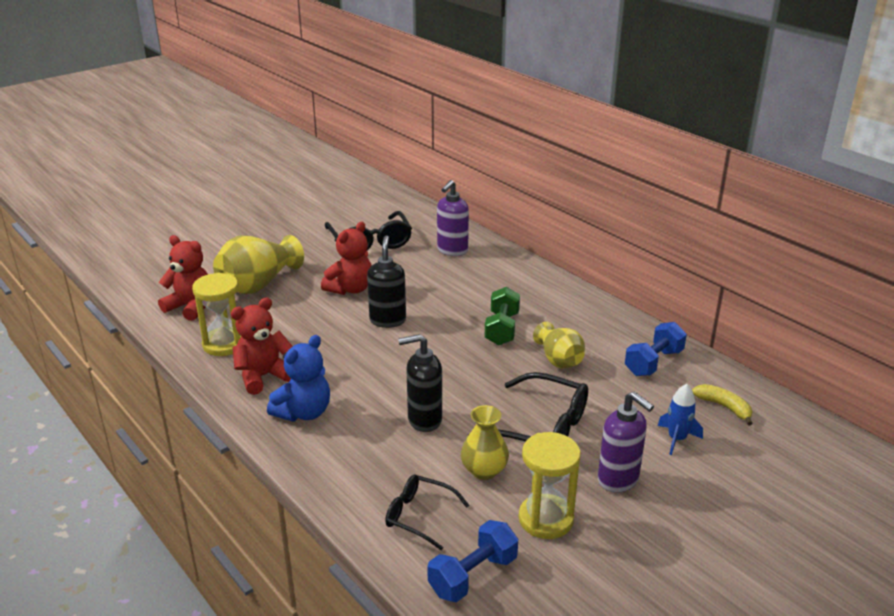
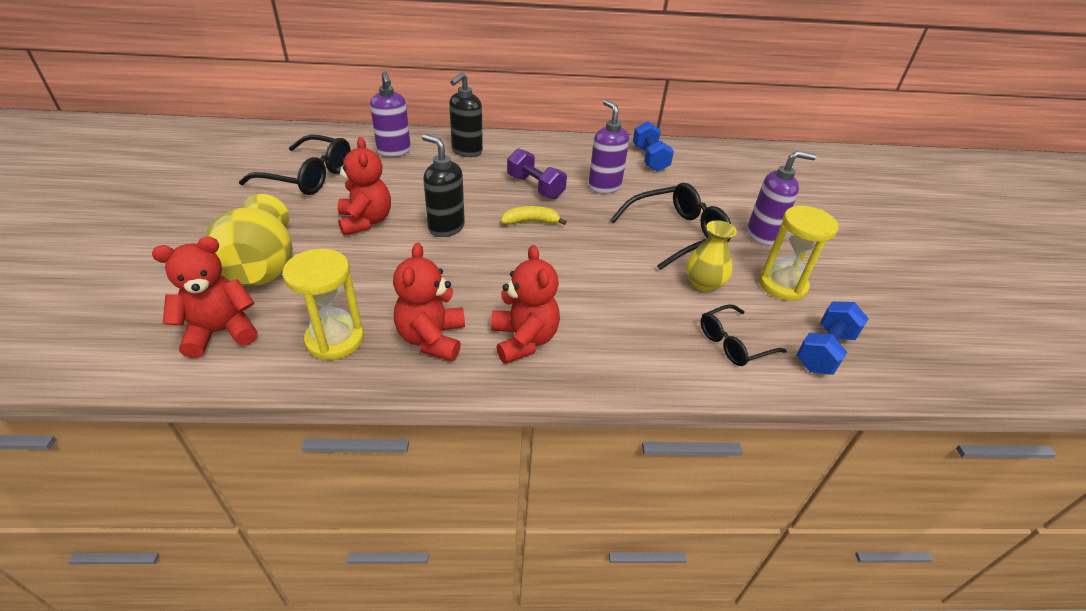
camera: 55 degrees left, 10 degrees up
(304, 412) = (524, 340): blue teddy bear -> red teddy bear
(424, 420) = (610, 279): black soap dispenser -> black soap dispenser (466, 151)
(473, 575) = (824, 351): blue dumbbell -> blue dumbbell turned 45 degrees clockwise
(502, 329) = (535, 187): green dumbbell -> purple dumbbell
(559, 360) = (604, 186): yellow vase -> purple soap dispenser
(676, 439) = (738, 194): blue rocket -> none
(724, 407) = (721, 163): yellow banana -> yellow banana (530, 222)

